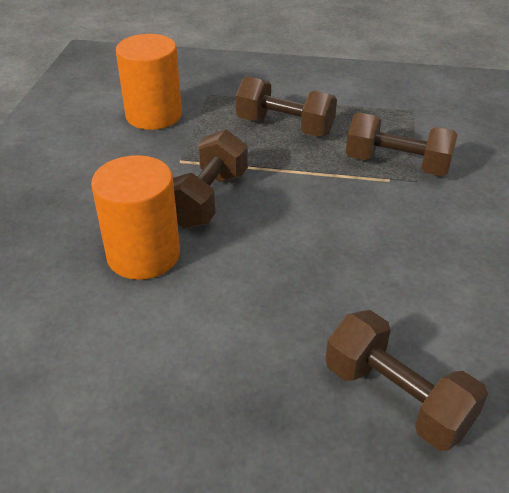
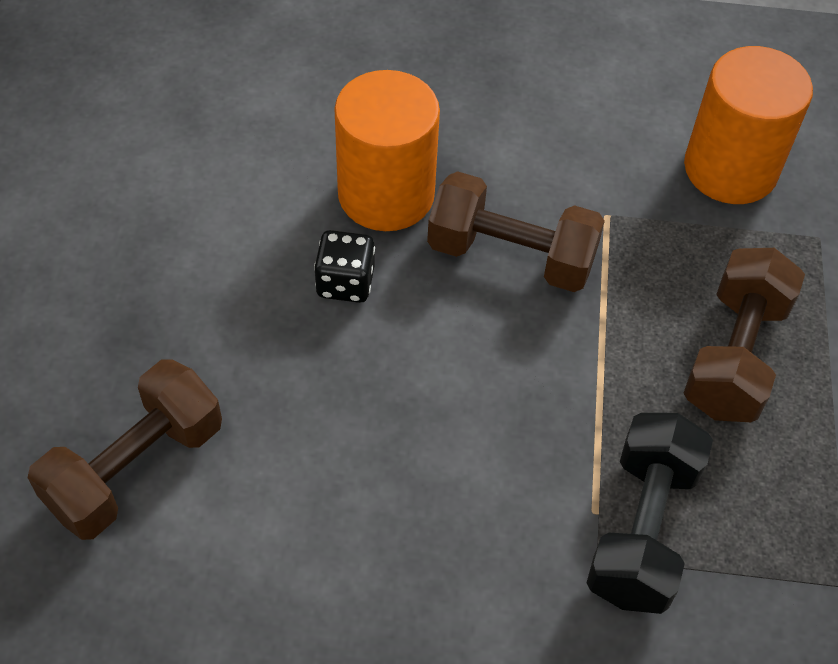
camera: 85 degrees right, 15 degrees up
(223, 277) = (345, 282): none -> black dice
(397, 164) = (642, 530): brown dumbbell -> black dumbbell

